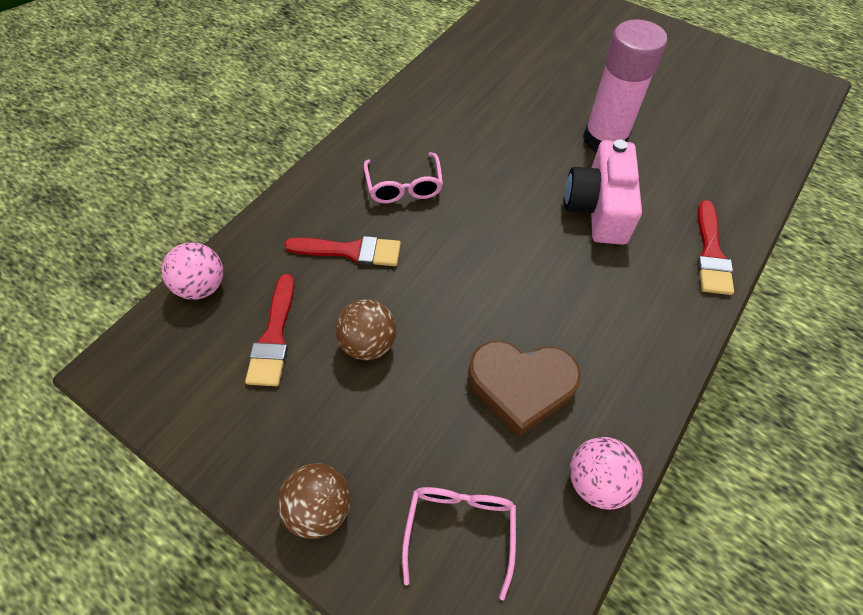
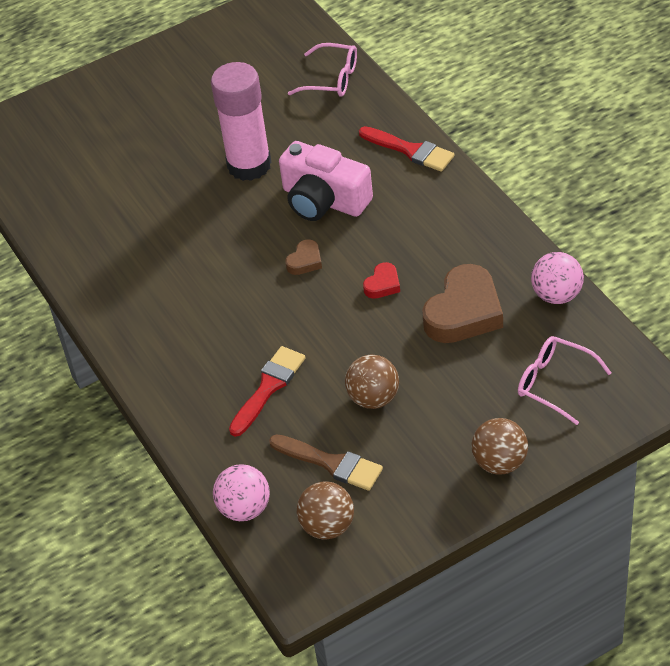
camera: 60 degrees left, 10 degrees down
(195, 363) = (327, 526): none -> brown ball
(274, 337) = (331, 463): red brush -> brown brush
(404, 186) = (214, 328): pink glasses -> pink glasses (331, 79)
(515, 222) = (305, 261): none -> brown heart
(520, 296) = (383, 284): none -> red heart

